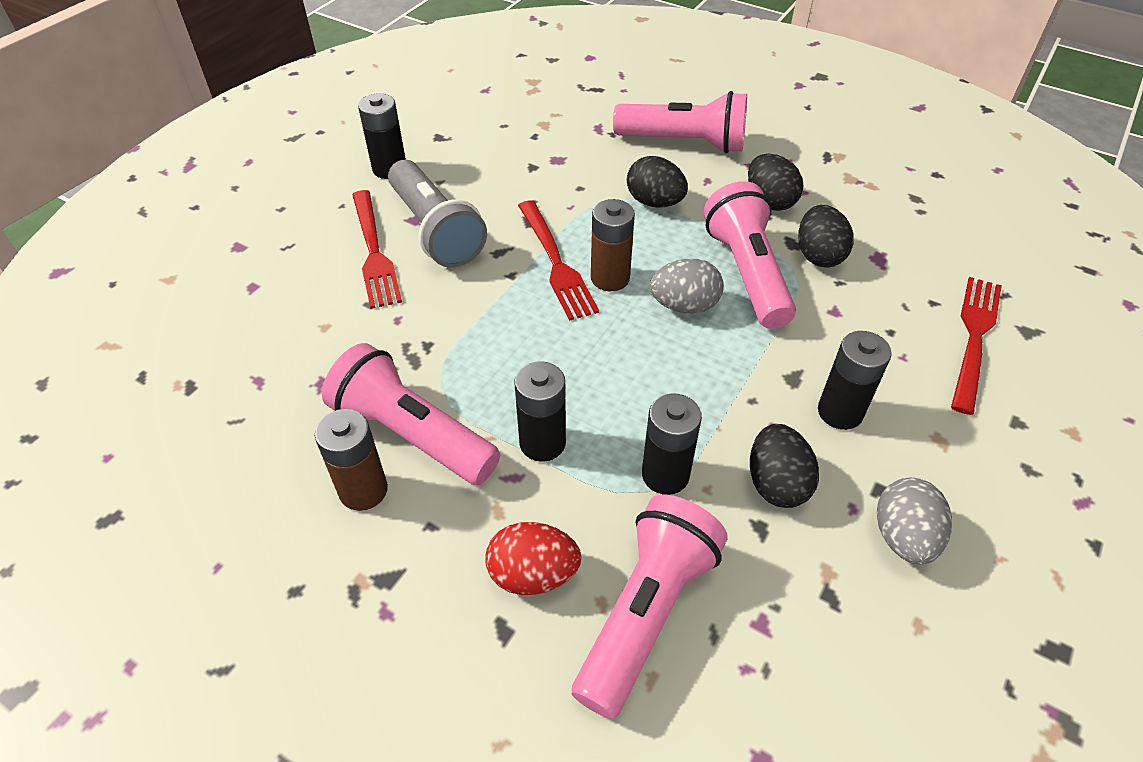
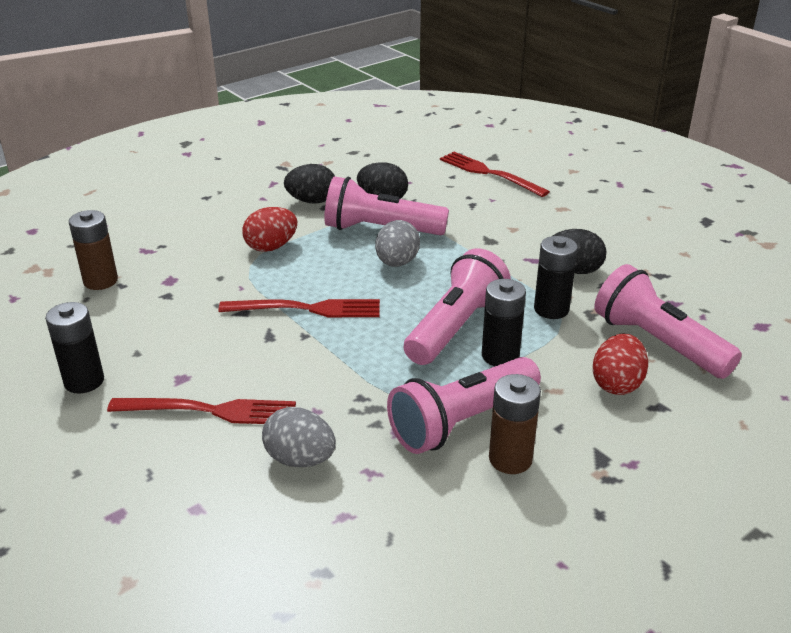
camera: 70 degrees left, 15 degrees down
(435, 231) = (210, 367): grey flashlight -> none
(610, 278) = (344, 287): brown battery -> brown battery (100, 281)
(654, 202) = (271, 247): black egg -> red egg
(684, 143) = (209, 216): pink flashlight -> pink flashlight (456, 327)
(840, 412) = (526, 232): black battery -> none
(903, 537) = (627, 240): grey egg -> grey egg (300, 459)

